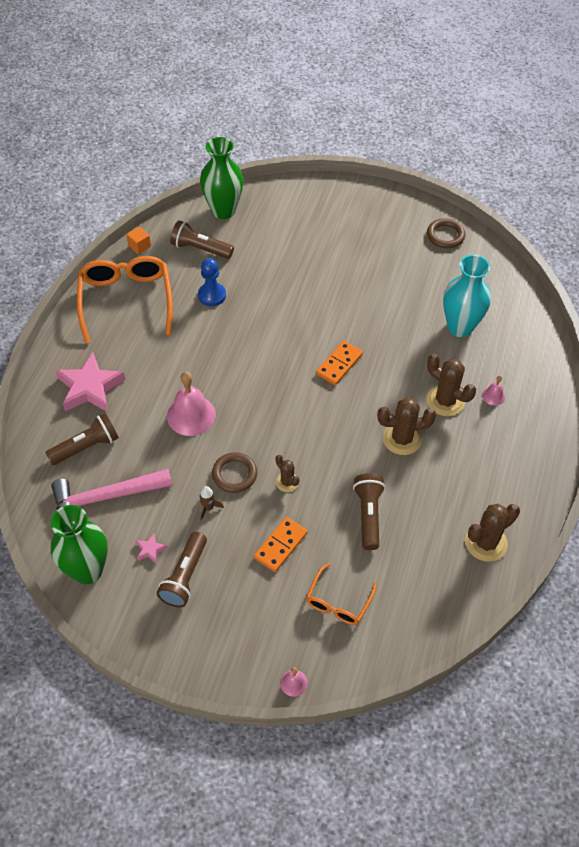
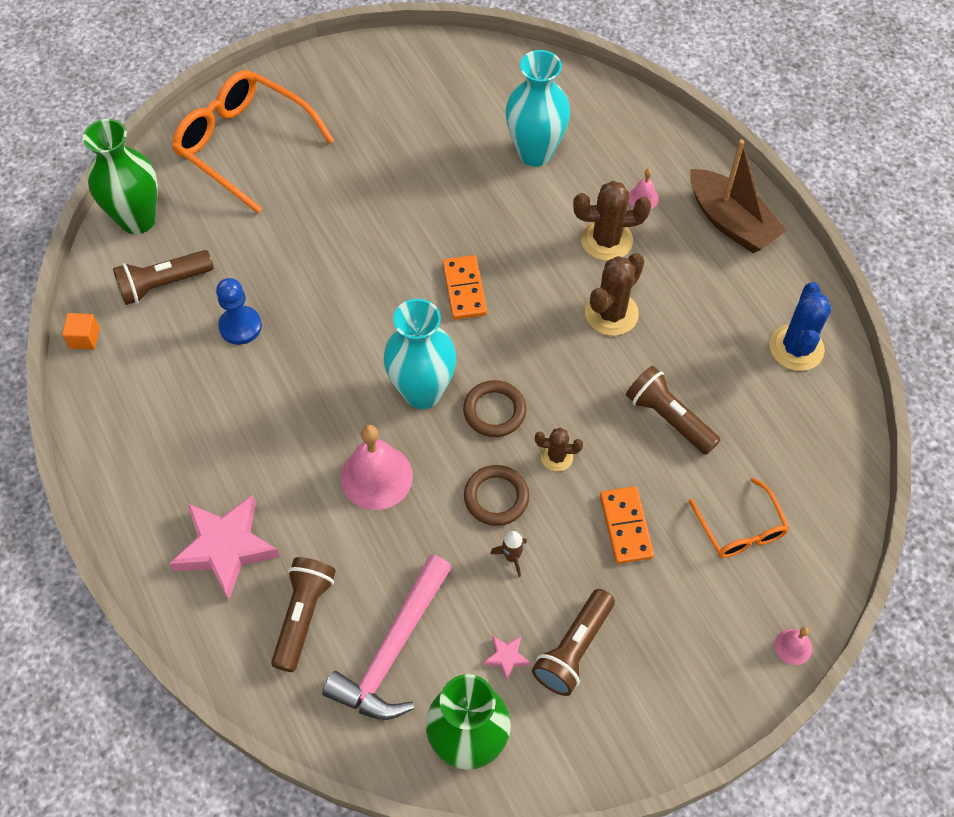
camera: 45 degrees left, 5 degrees up
(126, 300) = (146, 414): orange glasses -> orange glasses (244, 145)
(184, 577) = (573, 649): brown flashlight -> brown flashlight turned 60 degrees clockwise
(259, 395) = (422, 392): none -> turquoise vase
(445, 236) = (412, 67): brown ring -> brown ring (494, 411)
(486, 543) = (796, 348): brown cactus -> blue cactus
(530, 448) = (731, 222): none -> brown boat

